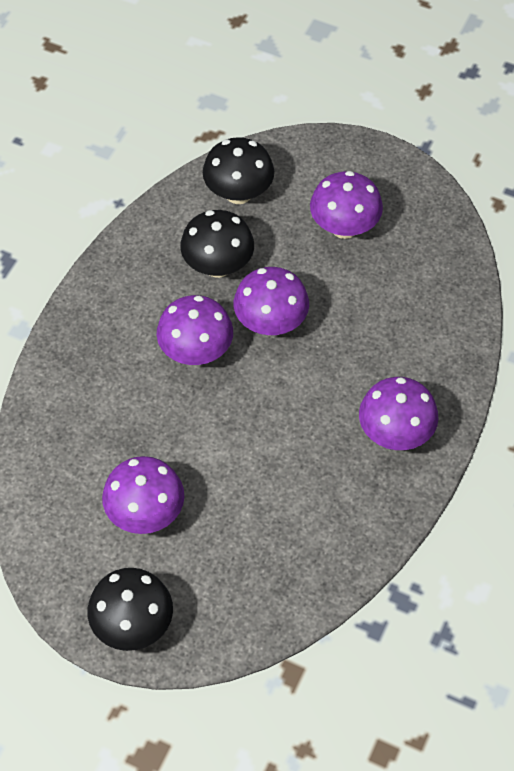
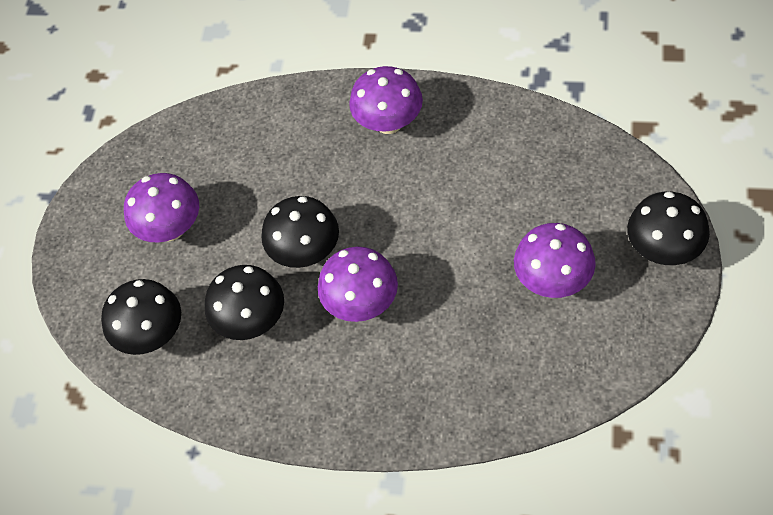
camera: 100 degrees left, 0 degrees up
(271, 323) = (305, 252): purple mushroom -> black mushroom

